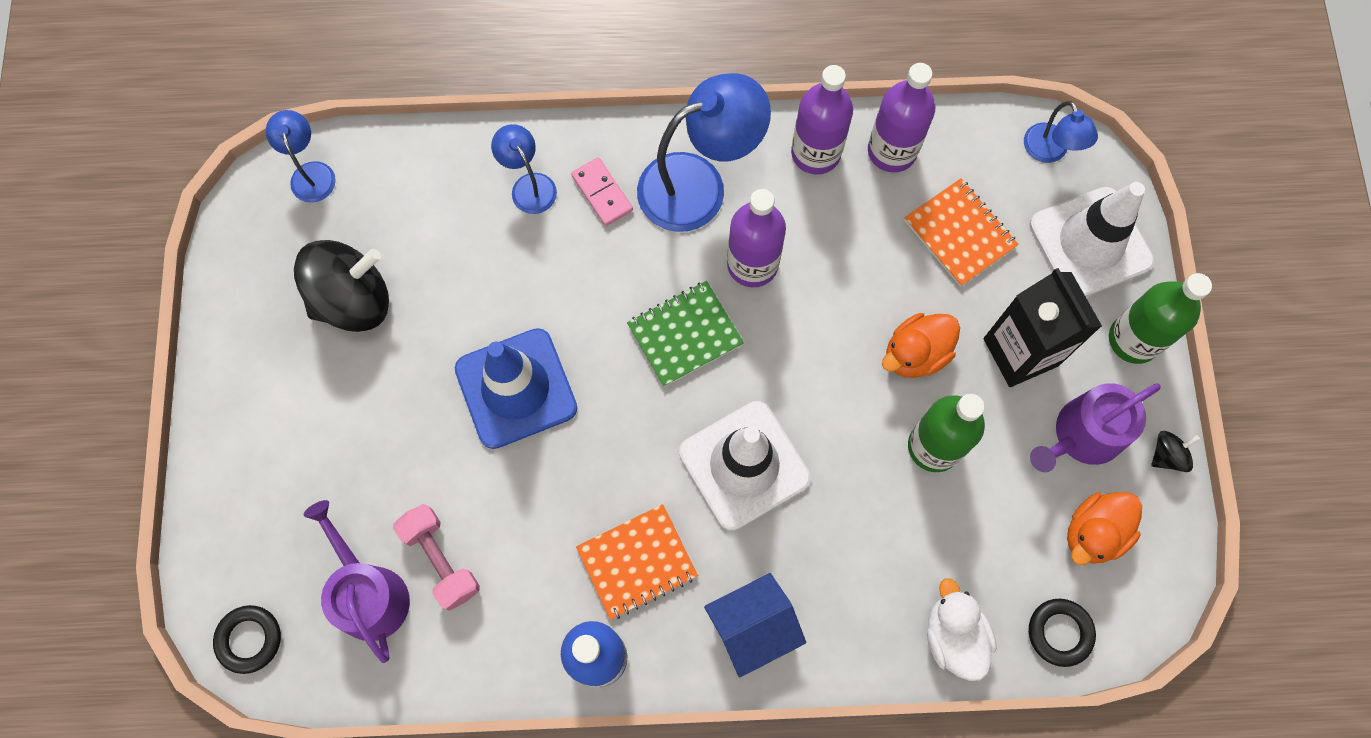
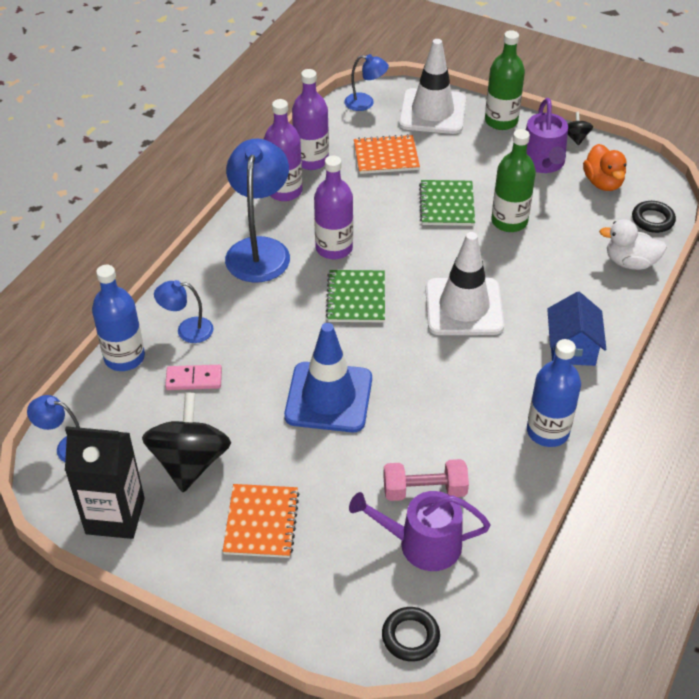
camera: 60 degrees left, 25 degrees down
(455, 148) = (124, 357): none -> blue bottle
(602, 193) = (225, 296): pink domino -> pink domino (194, 379)
(637, 562) = (494, 385): orange notebook -> orange notebook (261, 522)
(915, 354) = (446, 205): orange duck -> green notebook
(1020, 352) = (476, 164): black carton -> black carton (115, 516)

